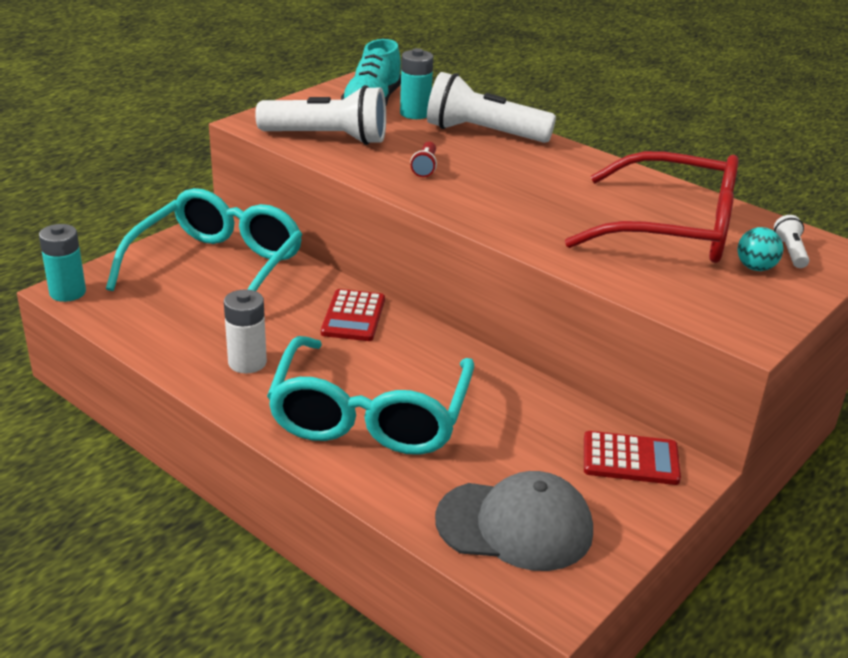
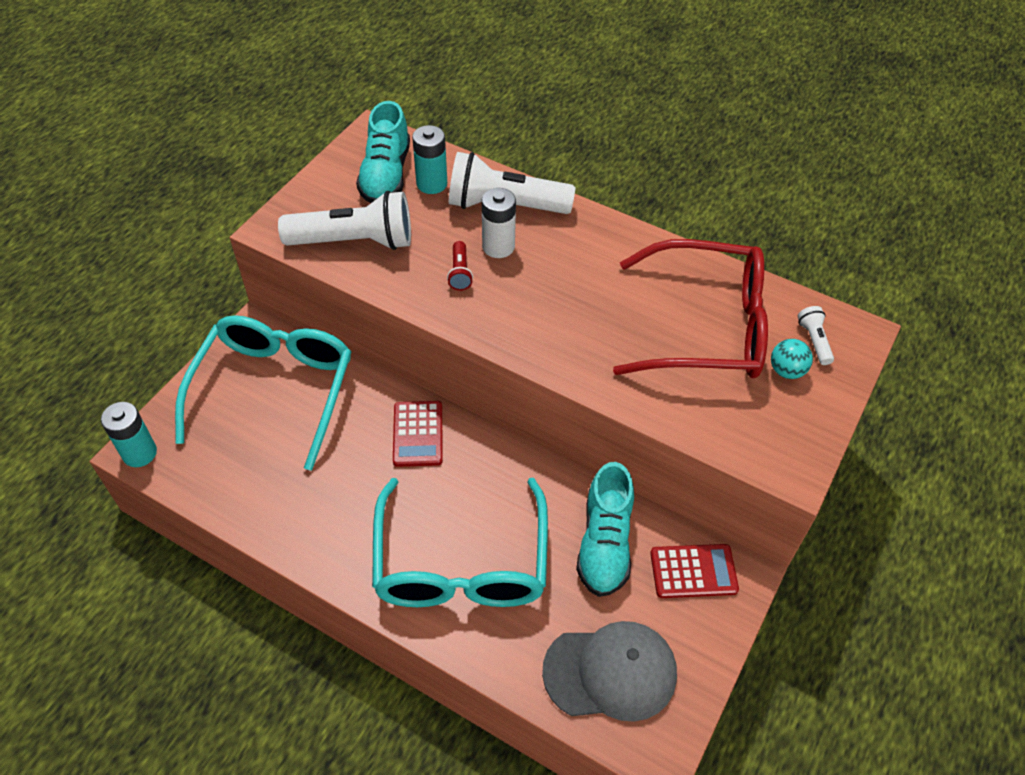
camera: 10 degrees left, 20 degrees up
(247, 362) = (335, 516): white battery -> white battery (498, 247)
(533, 423) = (604, 543): none -> turquoise shoe

